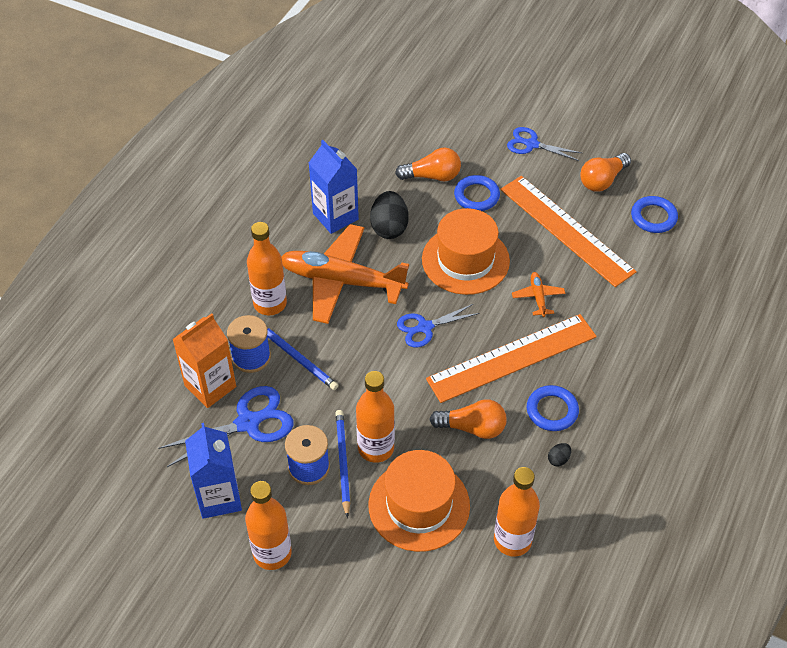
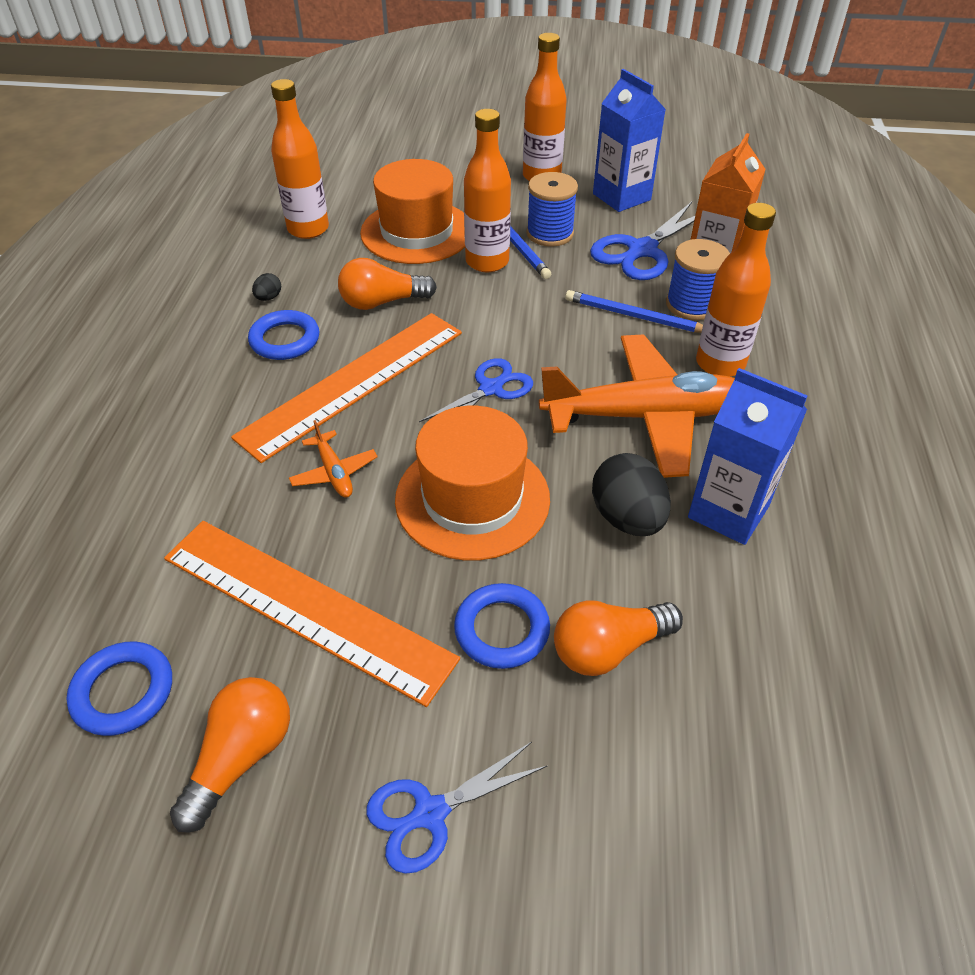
camera: 160 degrees right, 5 degrees down
(531, 144) = (429, 814): blue scissors -> blue scissors turned 150 degrees clockwise

